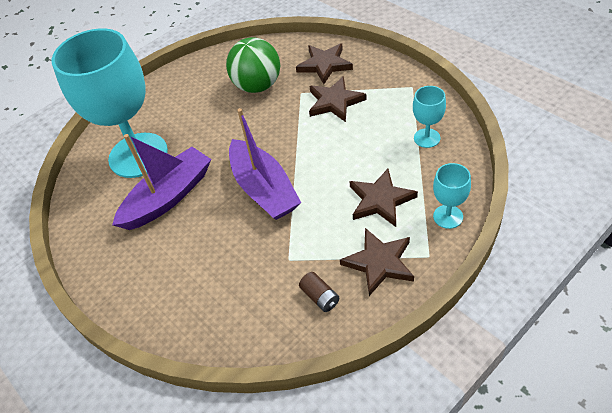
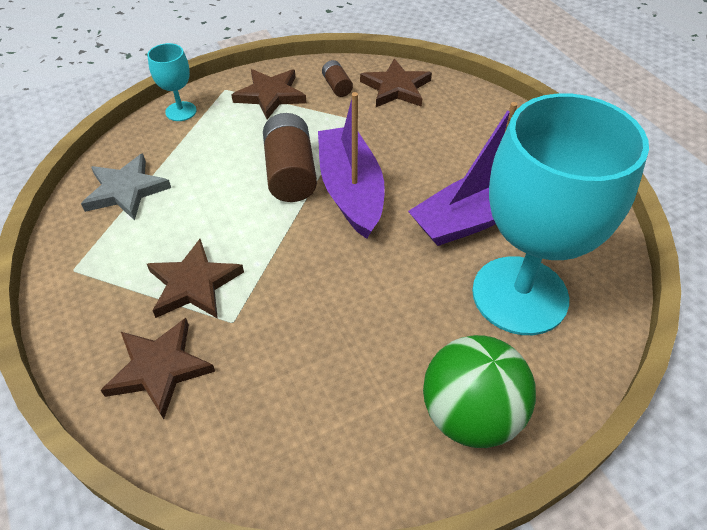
camera: 170 degrees left, 0 degrees up
(258, 86) = (294, 366): green ball -> green ball (470, 414)
(316, 188) = (290, 173): none -> brown battery
(380, 200) = (231, 142): brown star -> brown star (396, 88)
(427, 138) = (126, 190): turquoise goblet -> grey star

